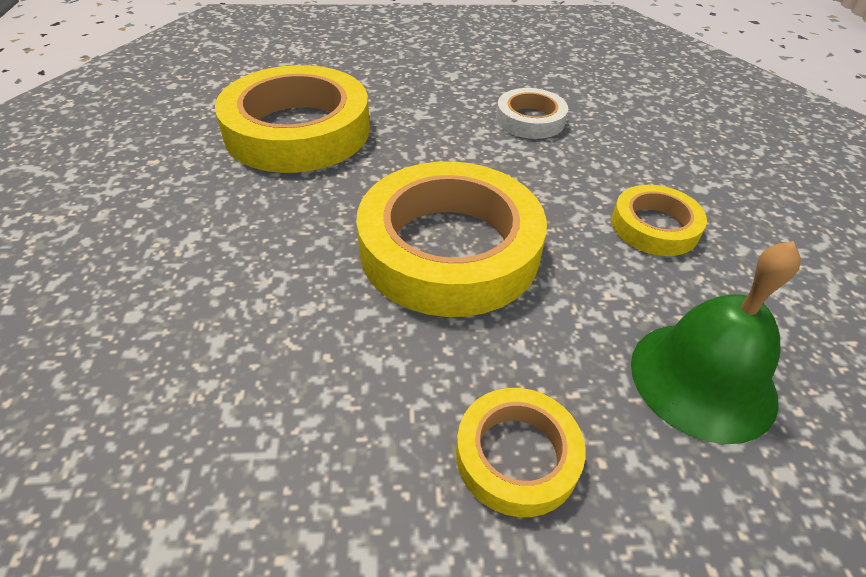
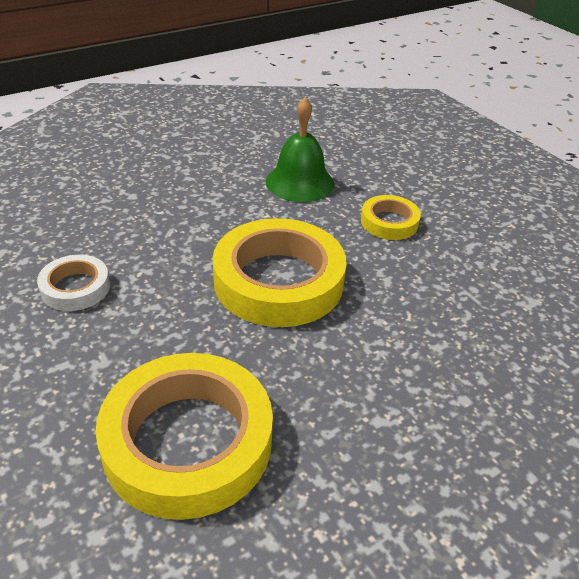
camera: 120 degrees left, 5 degrees down
(654, 226) = (190, 207): yellow tape -> none

